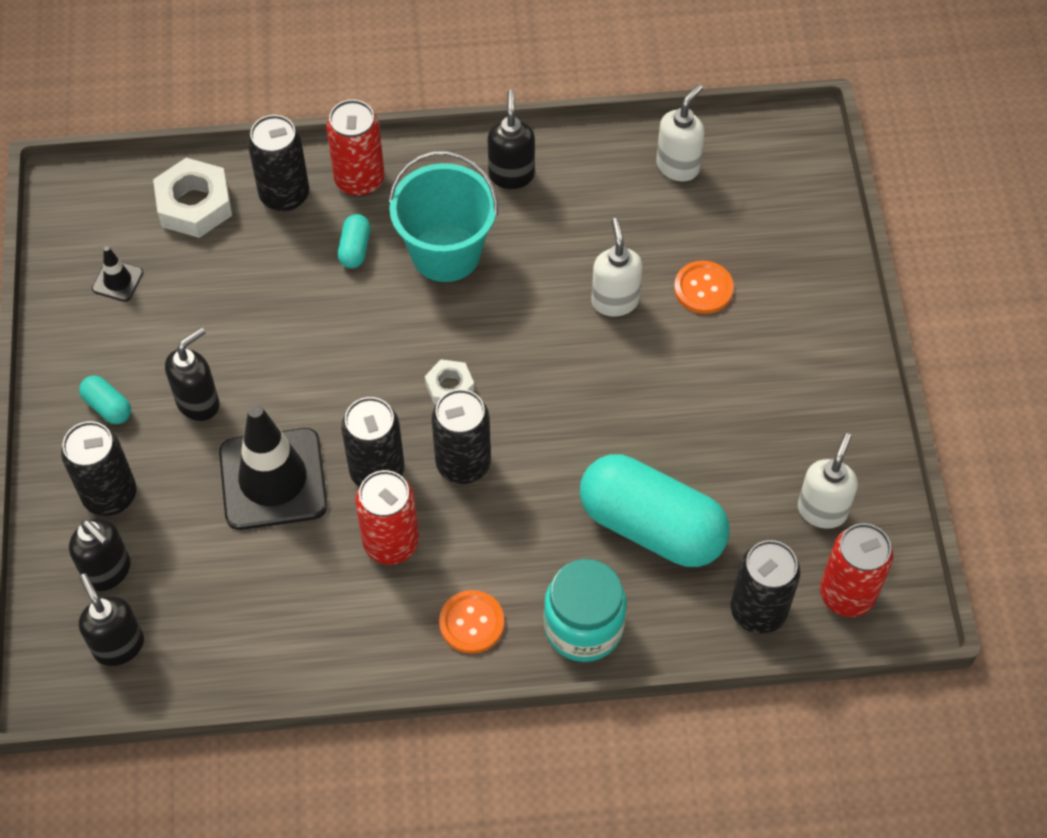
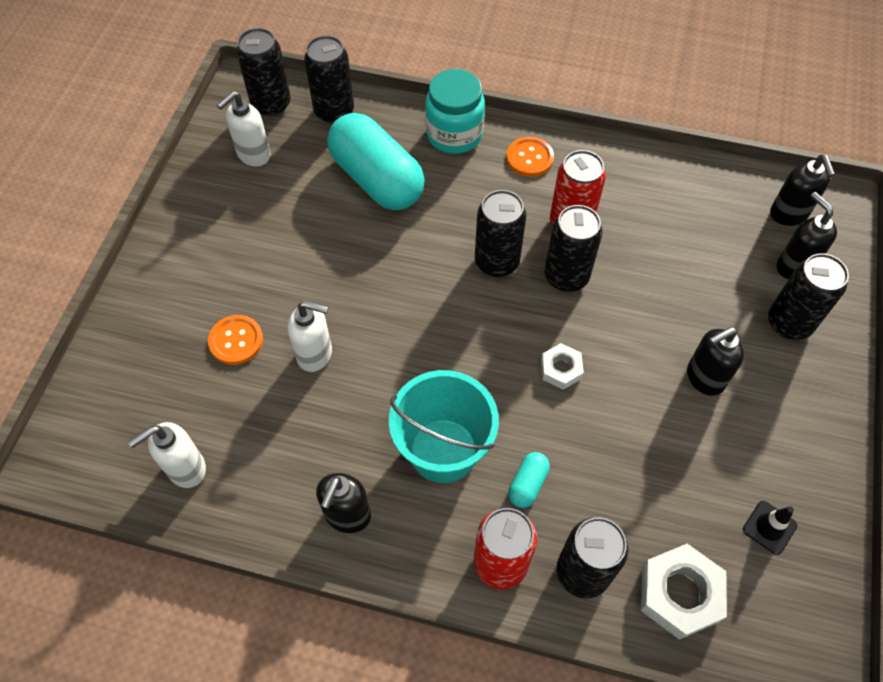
camera: 160 degrees left, 0 degrees up
(108, 407) = (786, 400): turquoise capsule -> none
(273, 479) = (651, 295): black traffic cone -> none
(449, 387) = (485, 325): white nut -> white nut (561, 369)
(614, 301) = (315, 354): white soap dispenser -> white soap dispenser turned 90 degrees counterclockwise
(847, 594) = (271, 104): red can -> black can

